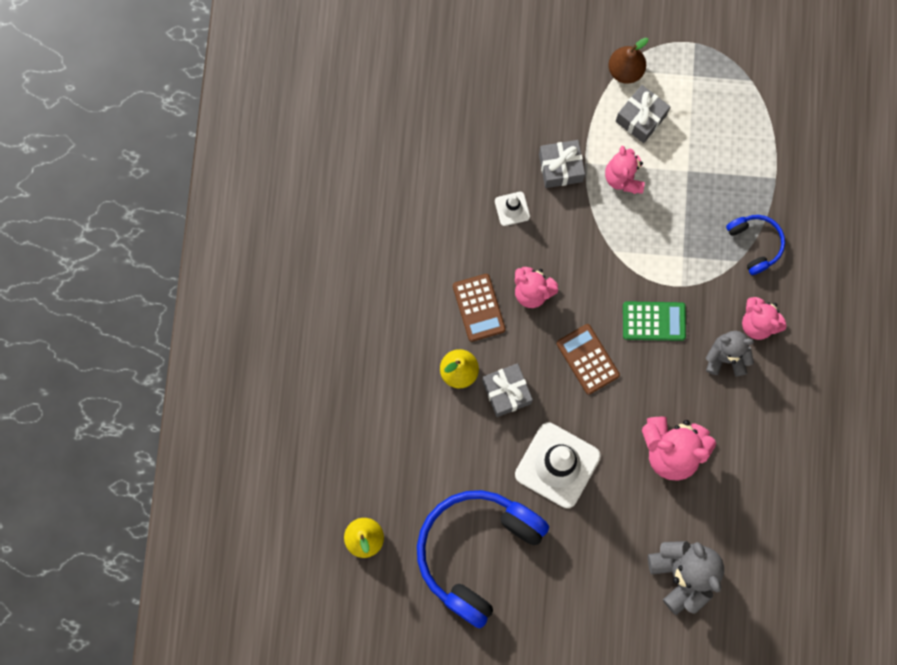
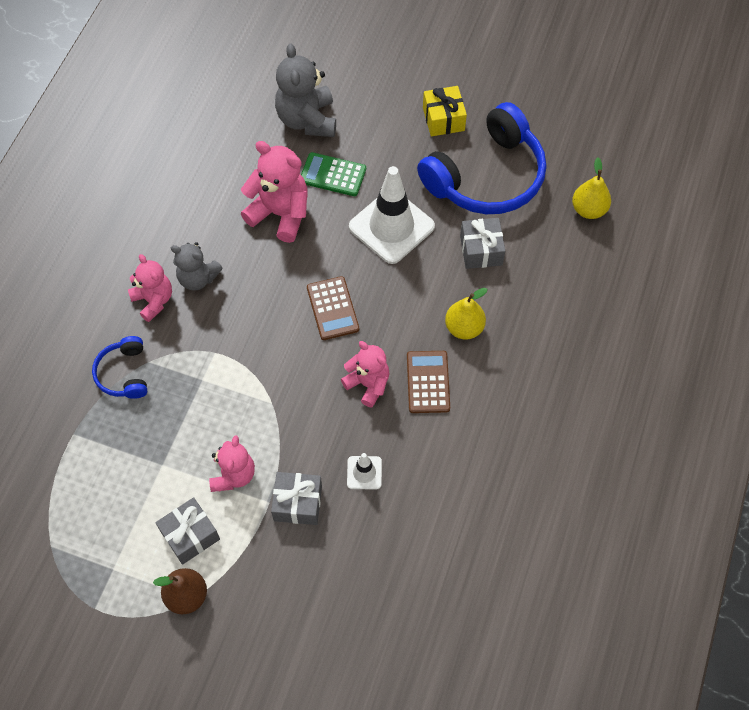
camera: 165 degrees left, 15 degrees down
(506, 392) = (422, 298): grey gift -> grey gift (481, 250)
(539, 615) = (443, 119): none -> yellow gift
(654, 321) = (255, 326): green calculator -> green calculator (333, 175)

